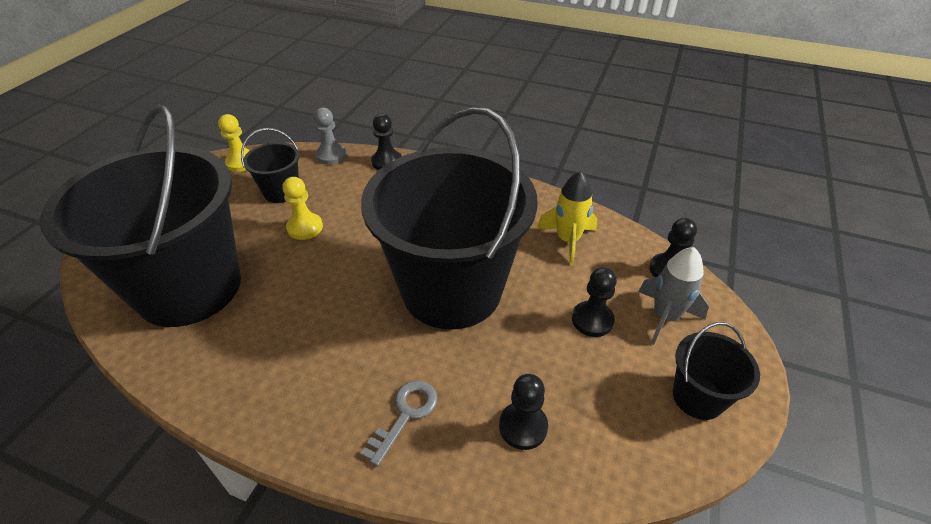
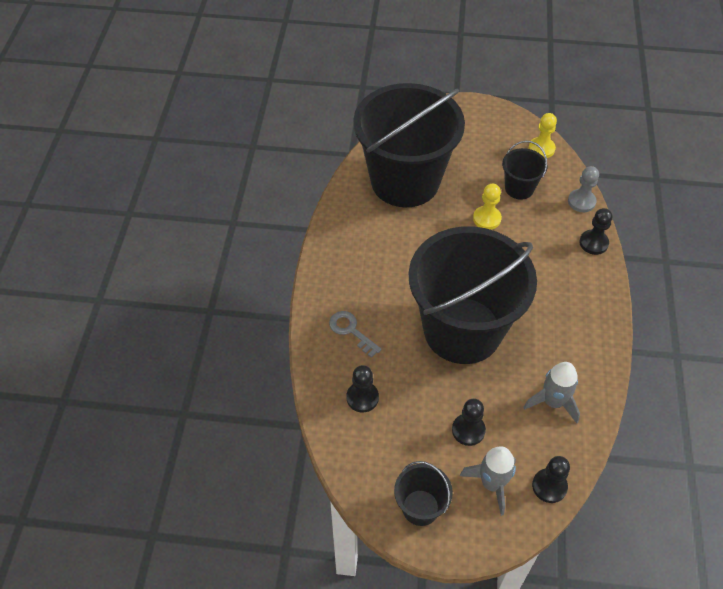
camera: 75 degrees right, 10 degrees up
(405, 414) = (351, 331): grey key -> grey key turned 150 degrees counterclockwise
(567, 240) = (553, 402): yellow rocket -> grey rocket

